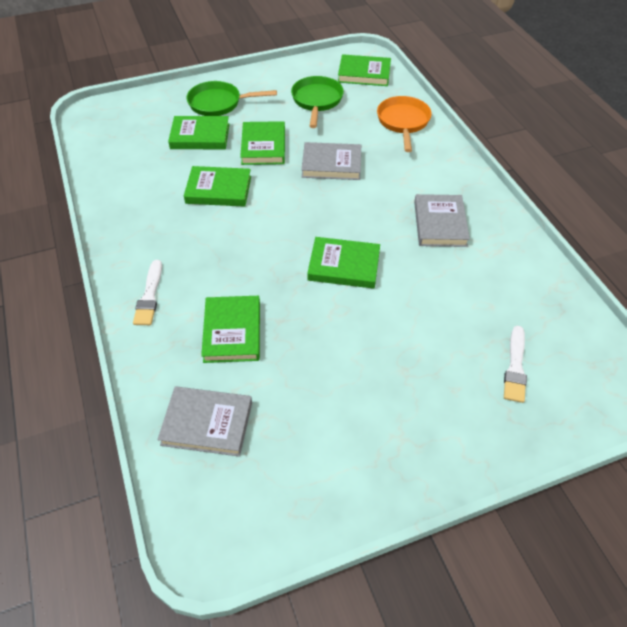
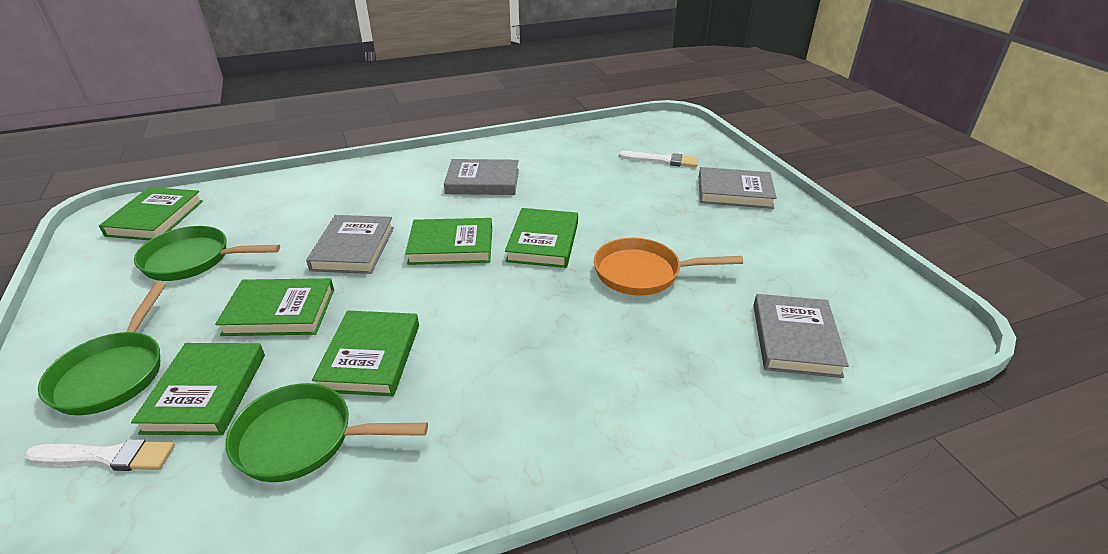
camera: 90 degrees left, 15 degrees down
(149, 296) = (604, 419): white brush -> white brush (107, 457)
(161, 176) = (303, 439): none -> green pan
(232, 332) = (656, 326): green book -> green book (451, 246)
(403, 122) = (292, 194): orange pan -> orange pan (643, 273)
(451, 428) = (734, 192): none -> grey book

